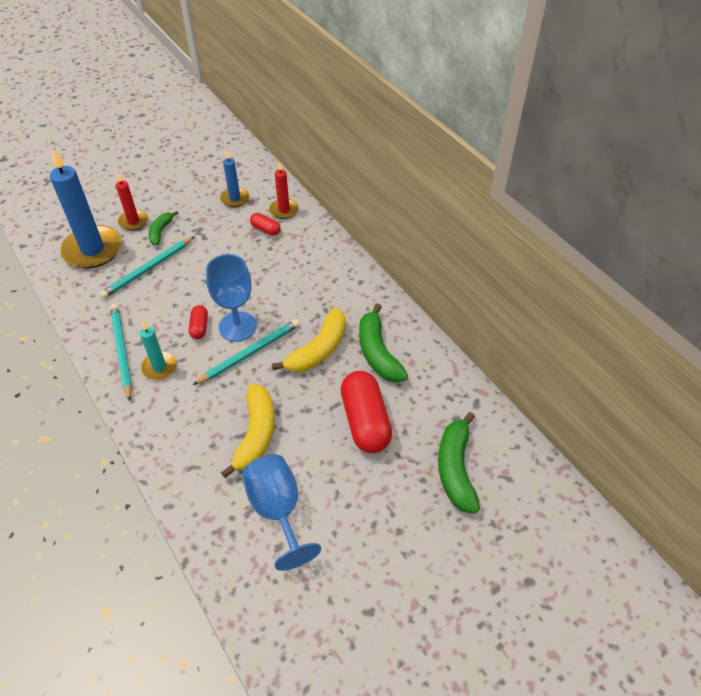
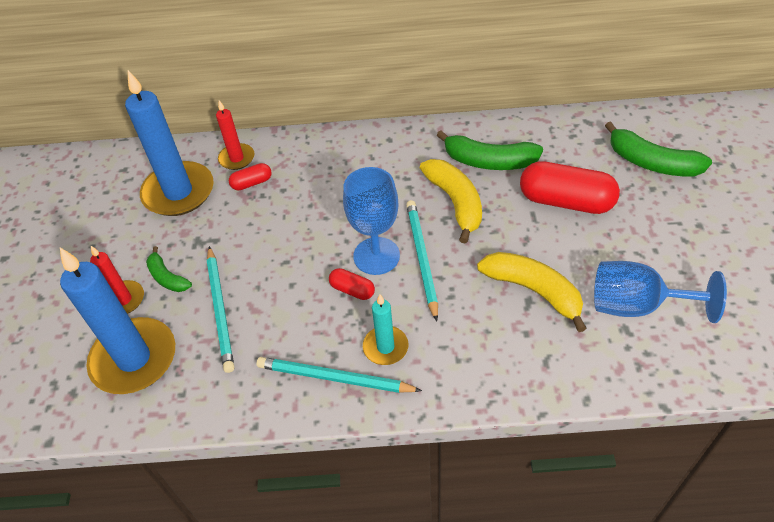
camera: 55 degrees left, 0 degrees up
(235, 199) = (178, 192): blue candle -> blue candle, size x1.93

